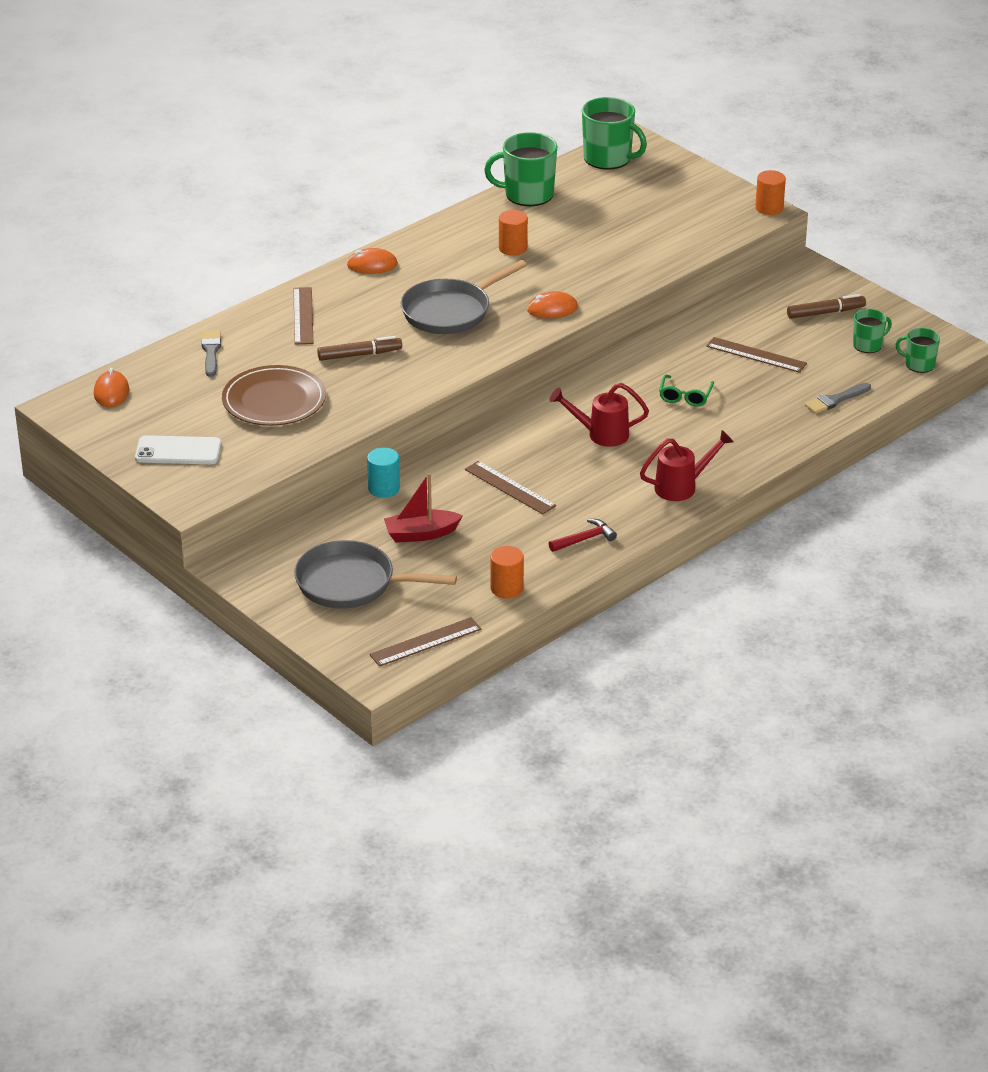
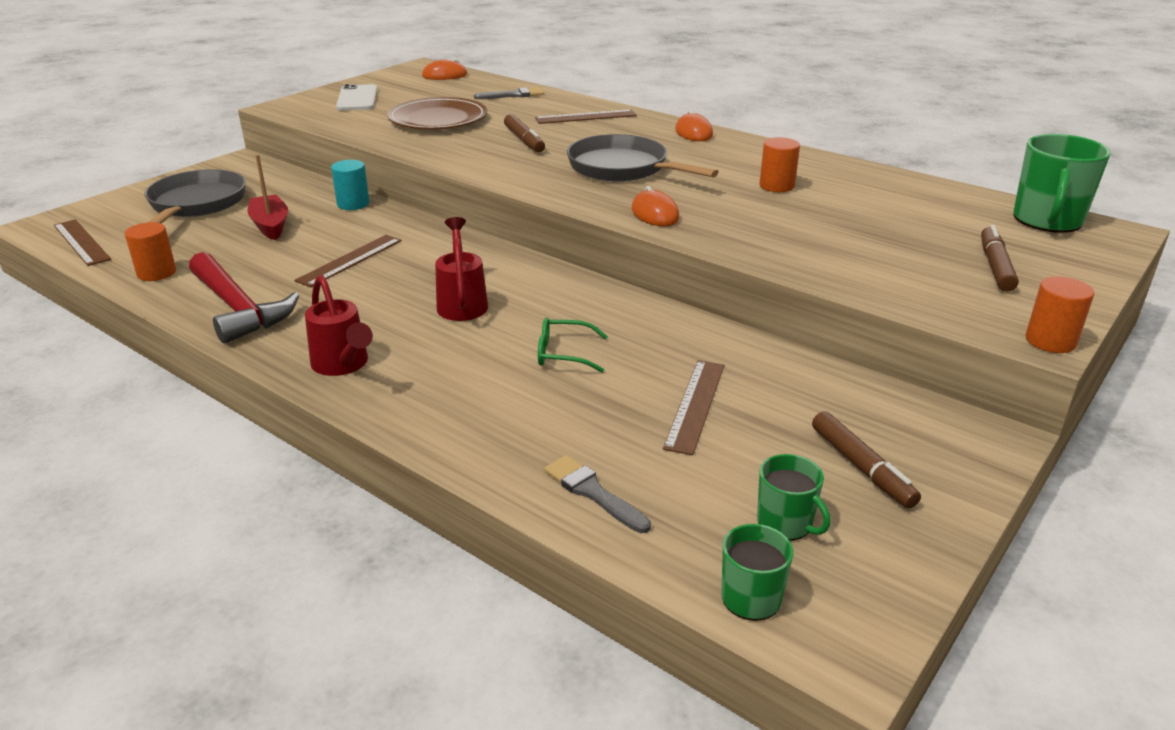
camera: 80 degrees right, 5 degrees down
(527, 194) = (905, 185): green mug -> none
(584, 539) = (238, 308): red hammer -> red hammer, size x1.95
(673, 197) = (995, 266): none -> brown marker

